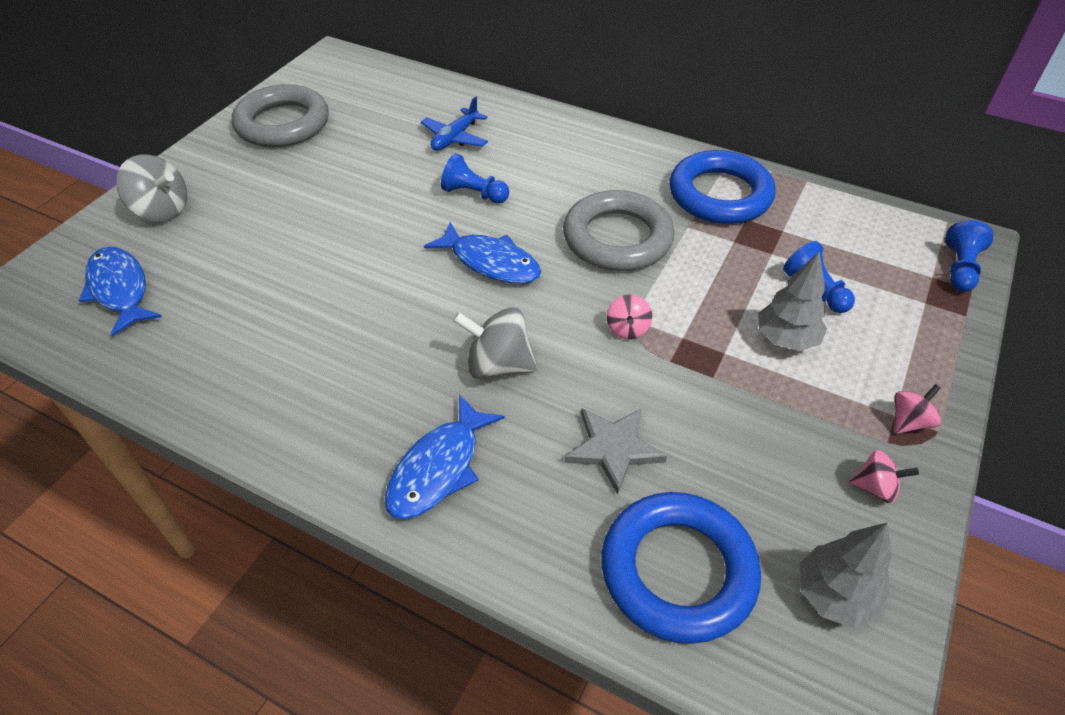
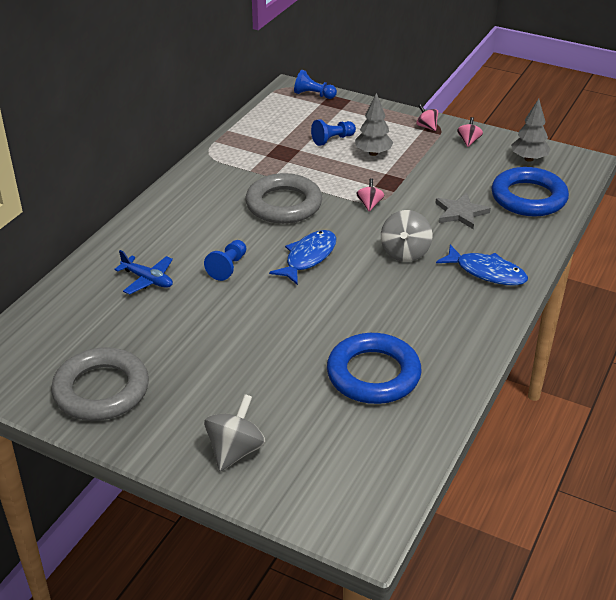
camera: 90 degrees left, 10 degrees down
(120, 290) = (344, 453): blue fish -> none
(627, 329) = (369, 204): pink spinning top -> pink spinning top turned 90 degrees counterclockwise
(720, 195) = (239, 162): blue ring -> blue ring (373, 374)

